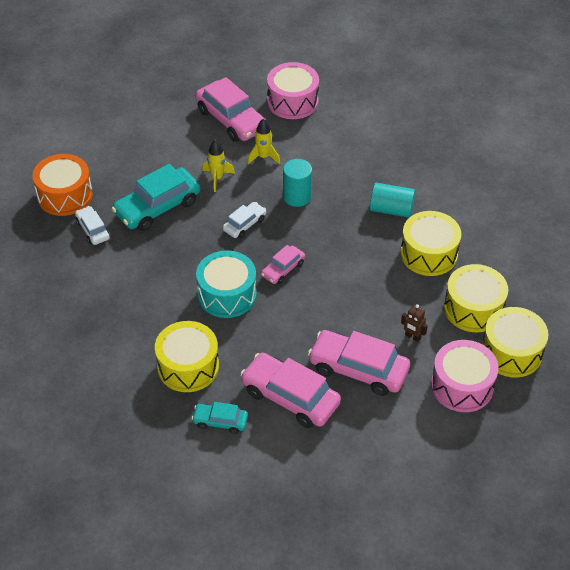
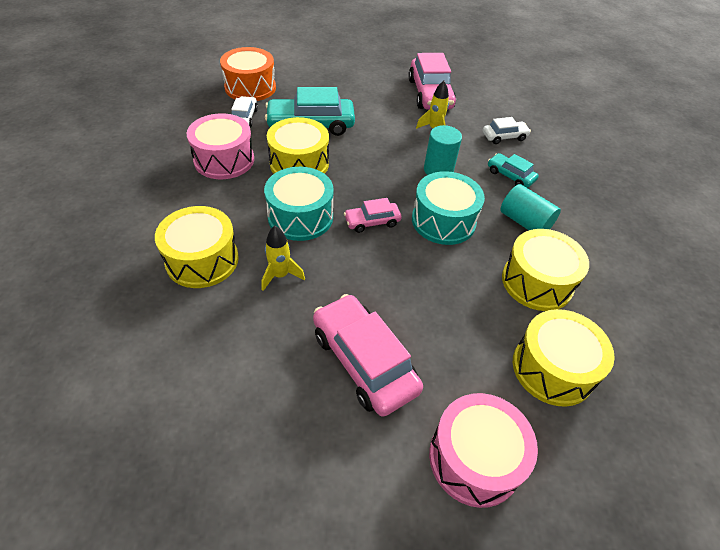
camera: 30 degrees right, 0 degrees up
(217, 178) = (380, 127): yellow rocket -> yellow rocket (280, 275)
(220, 421) = (174, 331): turquoise car -> turquoise car (510, 176)
(244, 224) = (371, 169): white car -> white car (504, 137)
(290, 397) = (266, 348): pink car -> none
(292, 101) = (494, 103): pink drum -> pink drum (224, 160)
(333, 240) = (443, 221): none -> turquoise drum
(412, 337) = (454, 360): brown robot -> none
(511, 352) = (571, 453): yellow drum -> yellow drum (299, 163)

